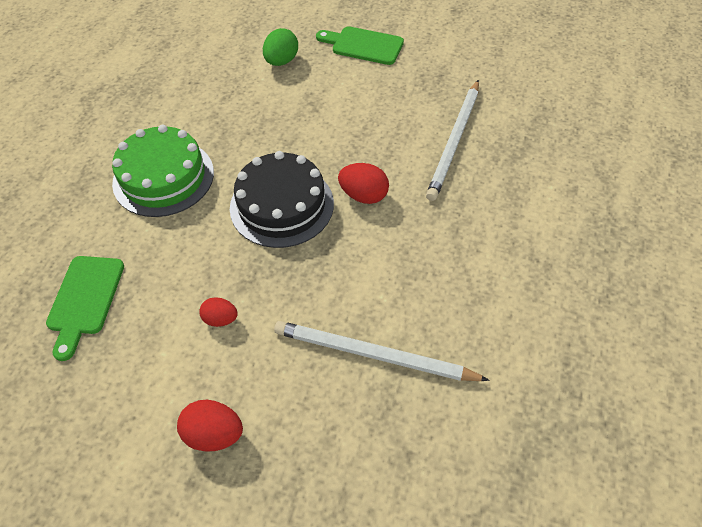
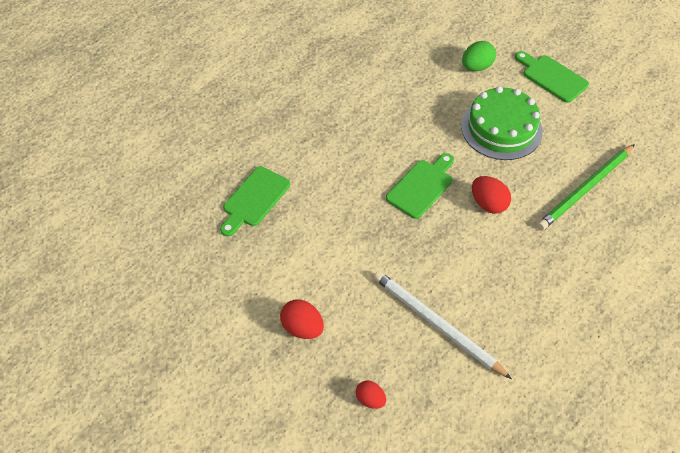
camera: 25 degrees right, 0 degrees up
(163, 177) = (344, 130): green cake -> green cake (501, 128)
(220, 319) = (340, 252): red egg -> red egg (370, 399)
(282, 205) = (421, 186): black cake -> green cutting board
(454, 141) = (585, 189): white pencil -> green pencil

